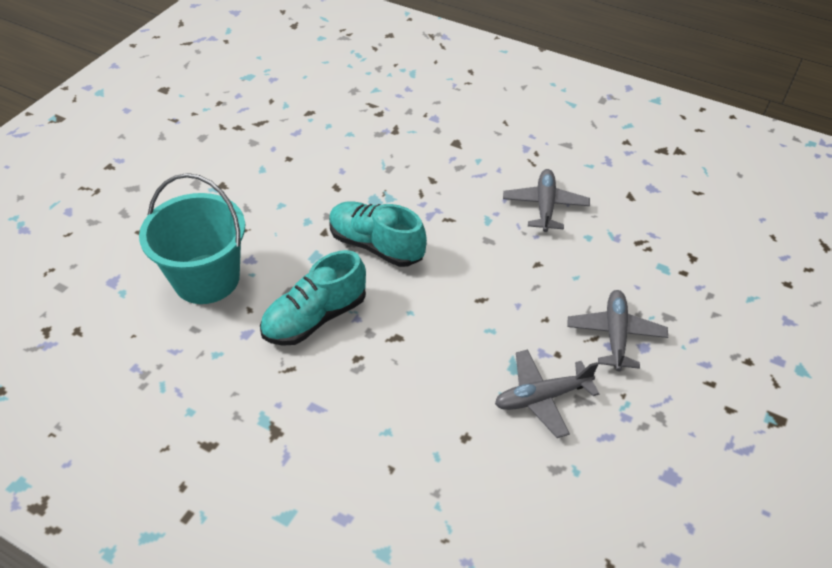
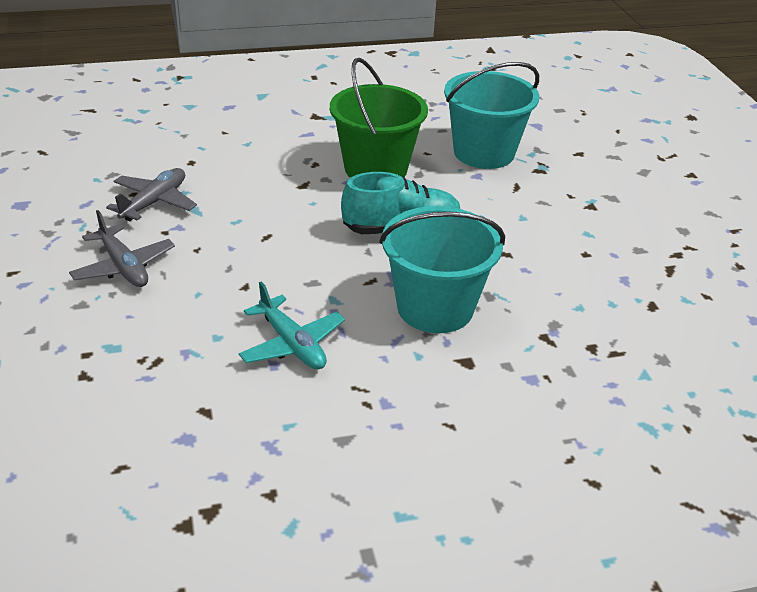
camera: 135 degrees right, 10 degrees down
(315, 318) = (376, 168): turquoise shoe -> green bucket
(432, 179) = (435, 308): none -> turquoise bucket
(545, 206) = (292, 344): grey plane -> turquoise plane

